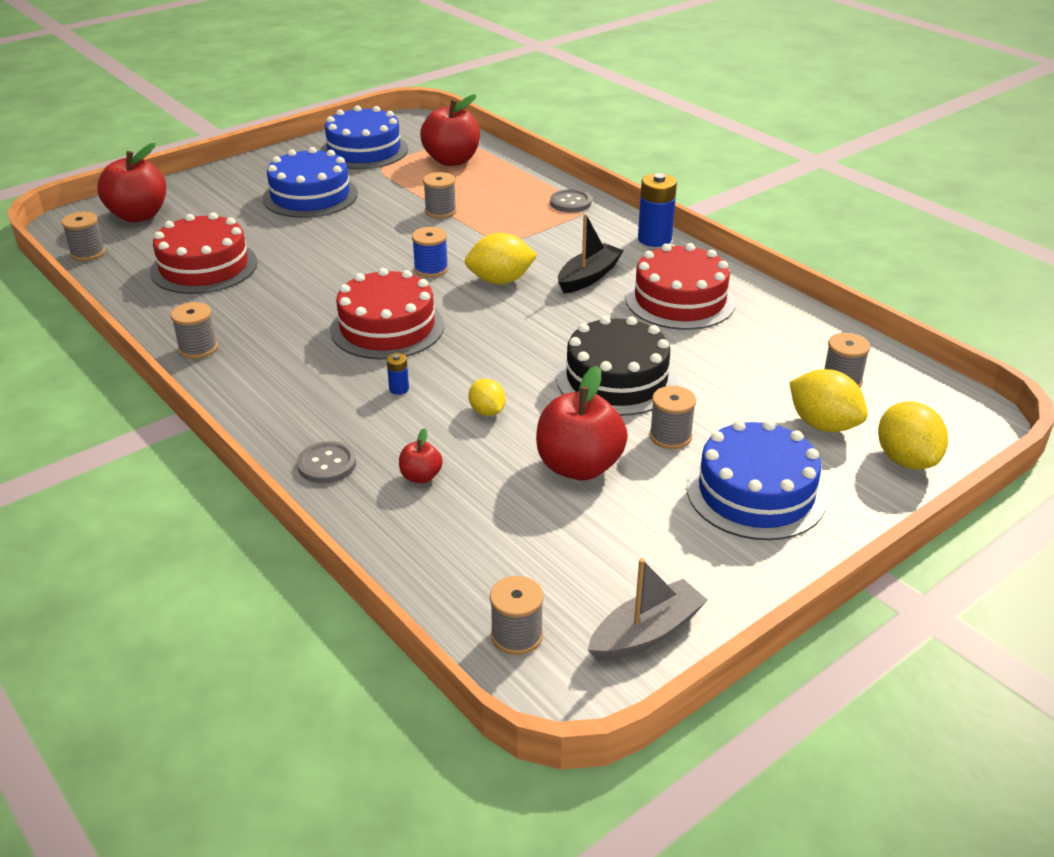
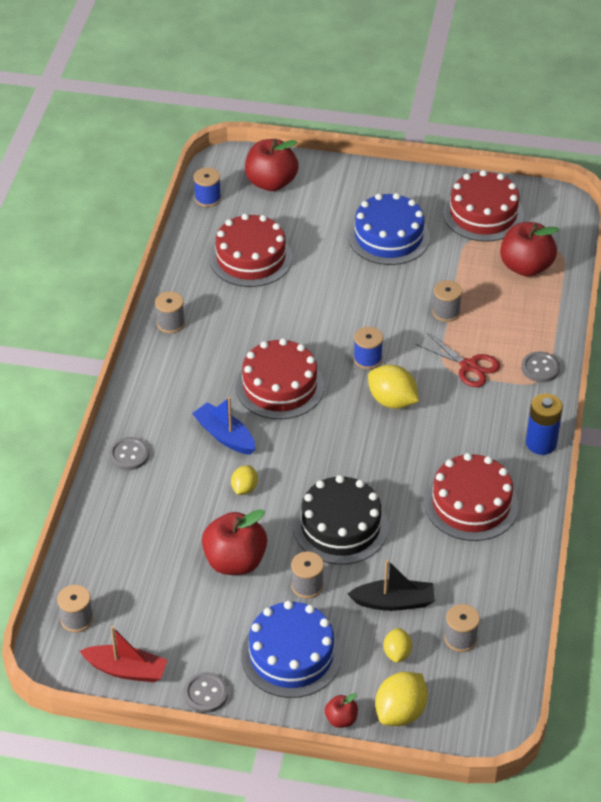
camera: 50 degrees right, 10 degrees up
(88, 253) = (207, 198): grey spool -> blue spool
(364, 150) = (483, 214): blue cake -> red cake
(399, 389) = (225, 435): blue battery -> blue boat
(421, 476) = (158, 500): red apple -> red apple (341, 719)
(518, 229) = (469, 366): none -> red scissors
(588, 277) = (447, 440): black boat -> black boat (394, 602)
(646, 633) = (126, 670): grey boat -> red boat
(750, 584) = (206, 693): none -> grey button
(823, 425) = (397, 653): yellow lemon -> yellow lemon, size x0.60

